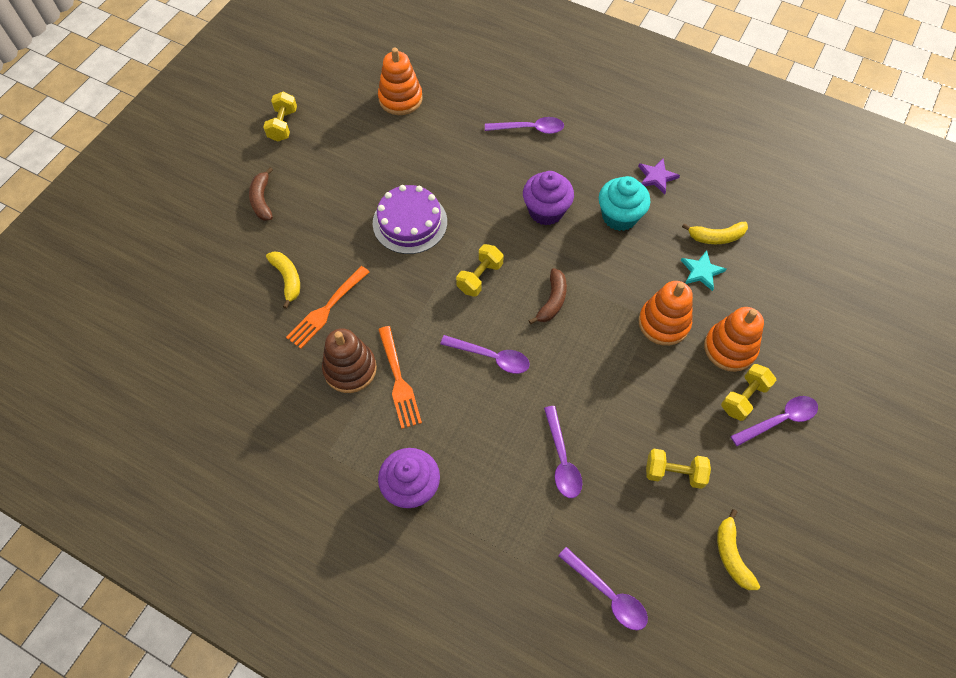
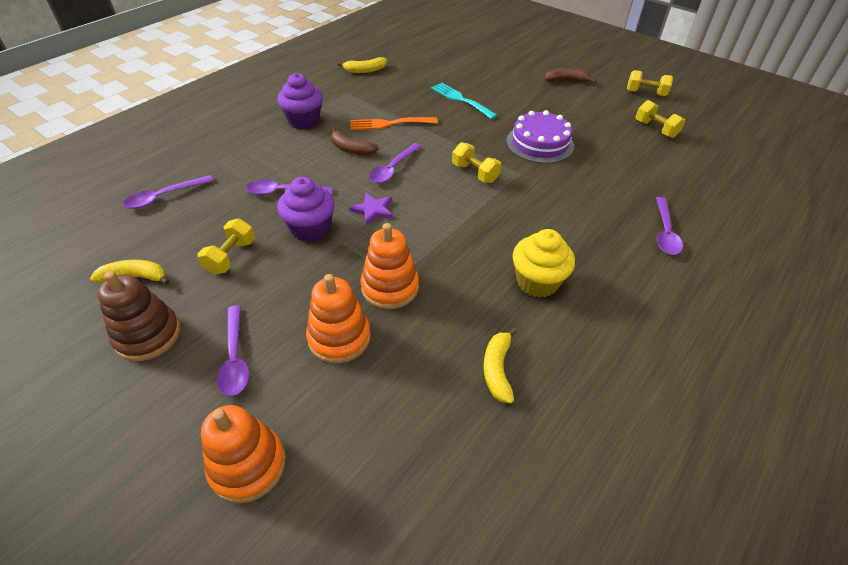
camera: 100 degrees right, 15 degrees down
(287, 279) = (491, 87): yellow banana -> yellow banana (365, 70)
(326, 310) = (461, 100): orange fork -> turquoise fork
(350, 369) = (407, 105): brown stacking toy -> brown stacking toy (148, 335)
(400, 99) = (690, 153): orange stacking toy -> orange stacking toy (248, 465)
(546, 211) = (548, 226): purple cupcake -> purple cupcake (310, 229)
(552, 301) = (439, 212): brown banana -> brown banana (351, 149)
(619, 216) = (537, 282): turquoise cupcake -> yellow cupcake
(656, 177) = (598, 331): purple star -> purple star (373, 210)
(701, 271) = (448, 339): turquoise star -> none
(744, 398) = (276, 333): yellow dumbbell -> yellow dumbbell (655, 129)

